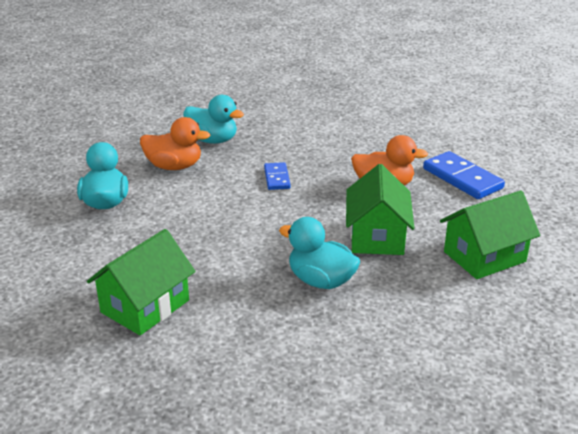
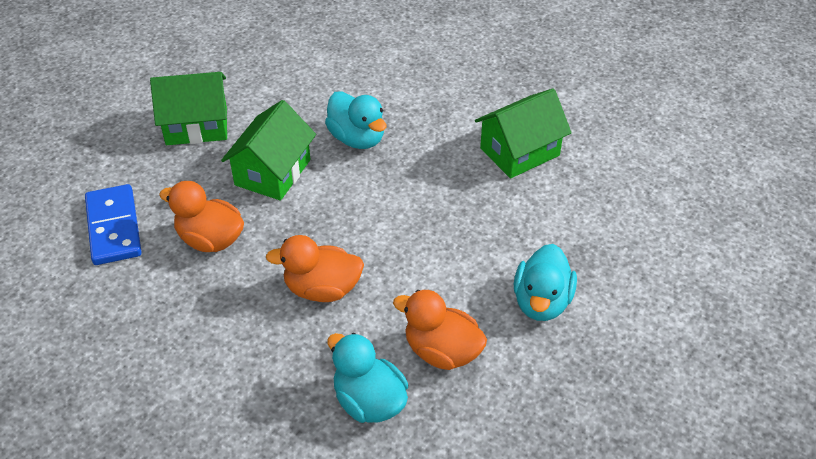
camera: 160 degrees left, 15 degrees up
(277, 178) = (322, 289): blue domino -> orange duck

